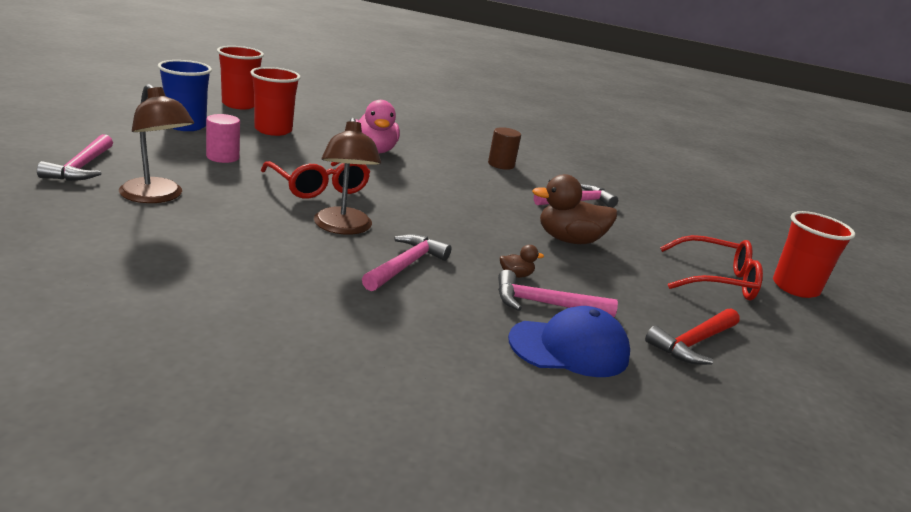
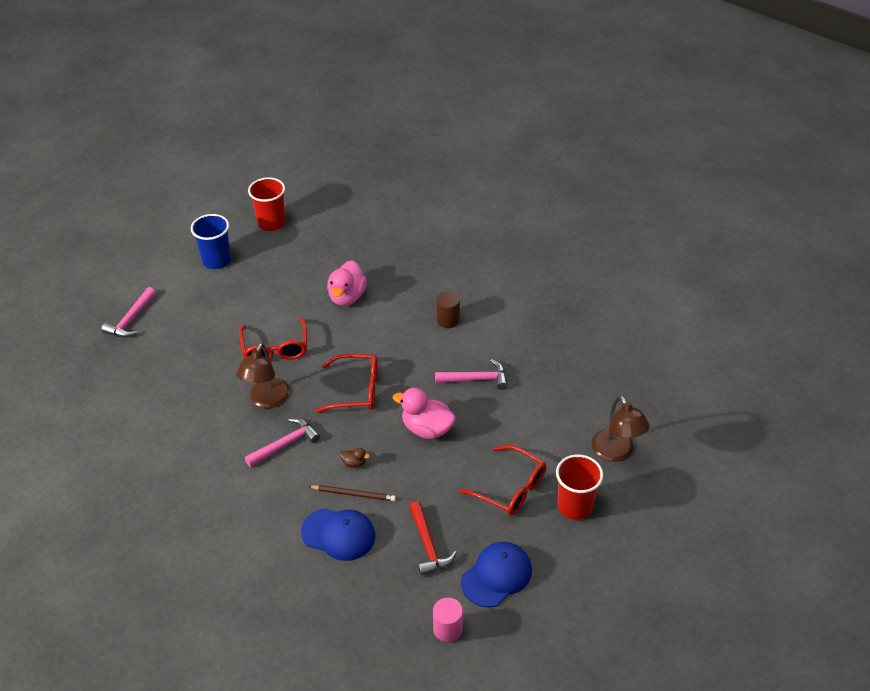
camera: 30 degrees right, 20 degrees up
(157, 197) = (164, 356): brown lamp -> brown lamp (616, 452)
(223, 157) = (225, 307): pink cylinder -> pink cylinder (447, 629)
(273, 130) = (280, 265): red cup -> none
(454, 215) = (356, 390): none -> red glasses
(545, 304) = (353, 494): pink hammer -> brown pencil
(569, 240) = (427, 429): brown duck -> pink duck
(693, 343) = (428, 545): red hammer -> red hammer turned 90 degrees counterclockwise
(806, 361) = (496, 576): none -> blue cap

